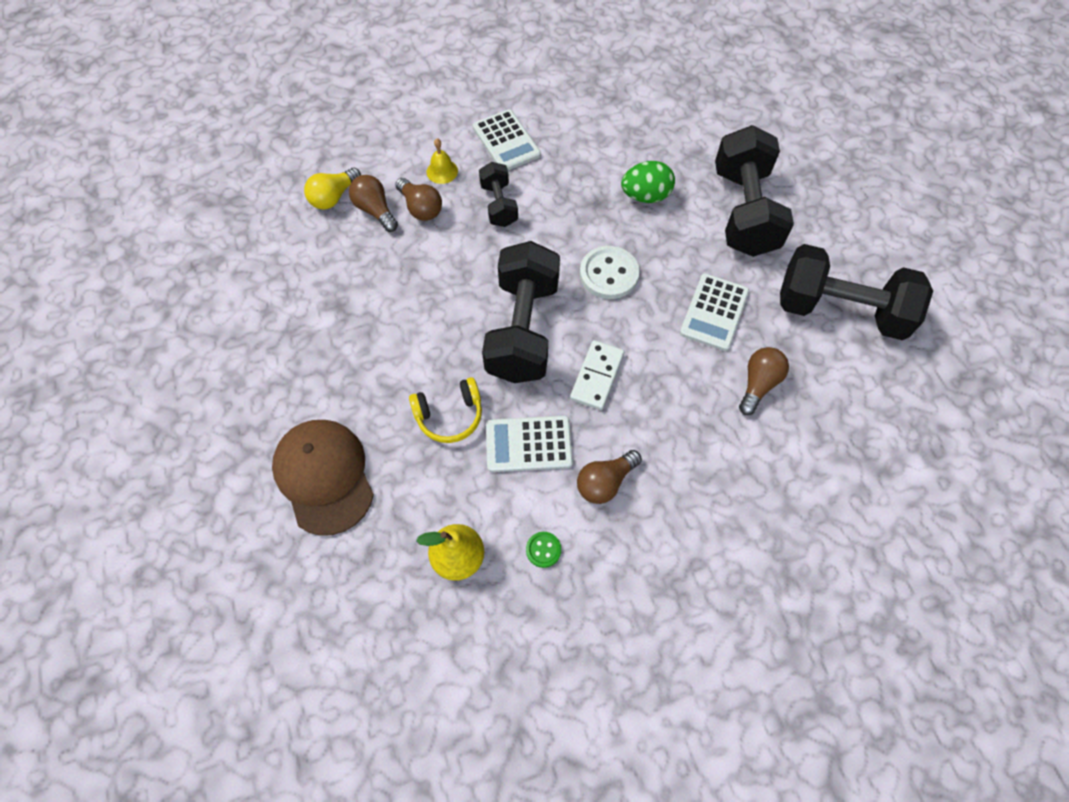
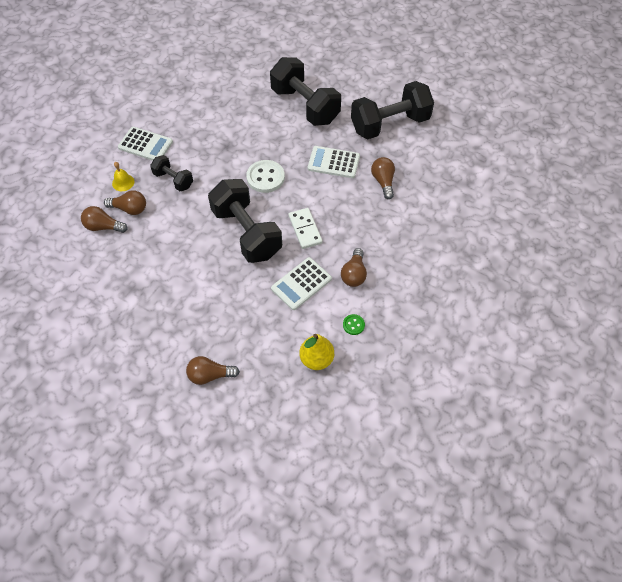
camera: 40 degrees left, 5 degrees down
(324, 476) = (210, 375): brown cap -> brown light bulb
(333, 197) = (70, 235): yellow light bulb -> none
(449, 415) = (248, 299): yellow headphones -> none
(645, 196) = (248, 127): green egg -> none
(714, 312) = (333, 162): white calculator -> white calculator turned 120 degrees clockwise

